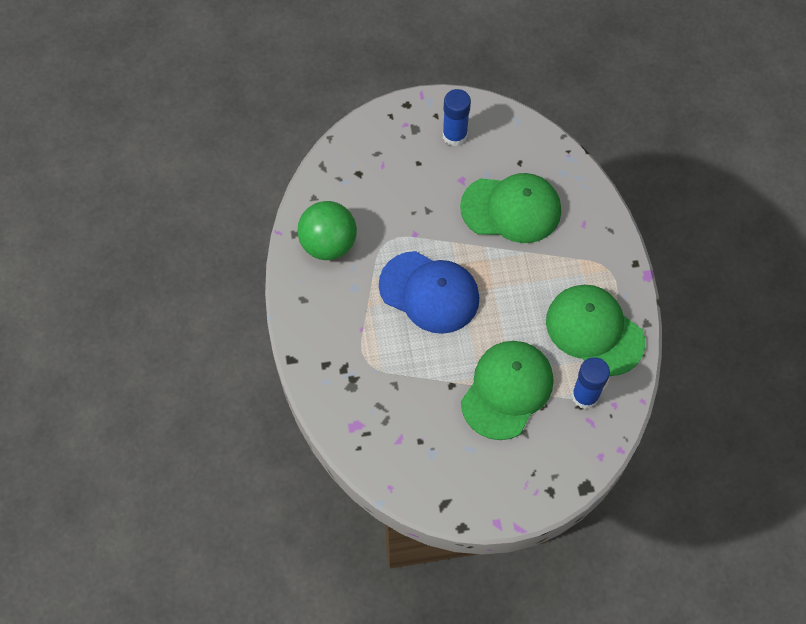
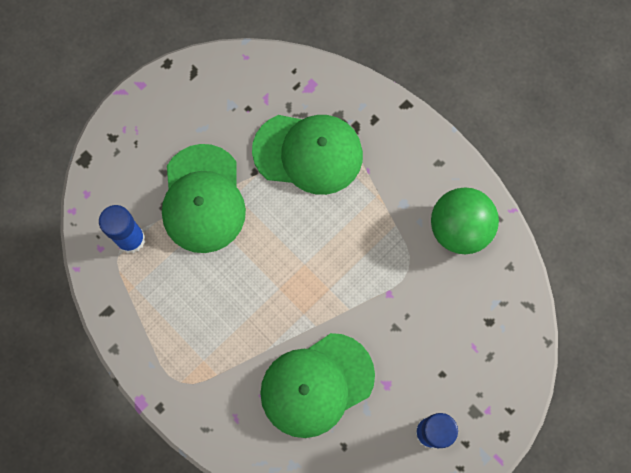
camera: 145 degrees right, 10 degrees up
(429, 292) = (333, 244): blue cap -> none
(594, 331) = (158, 308): green cap -> green cap (308, 153)

